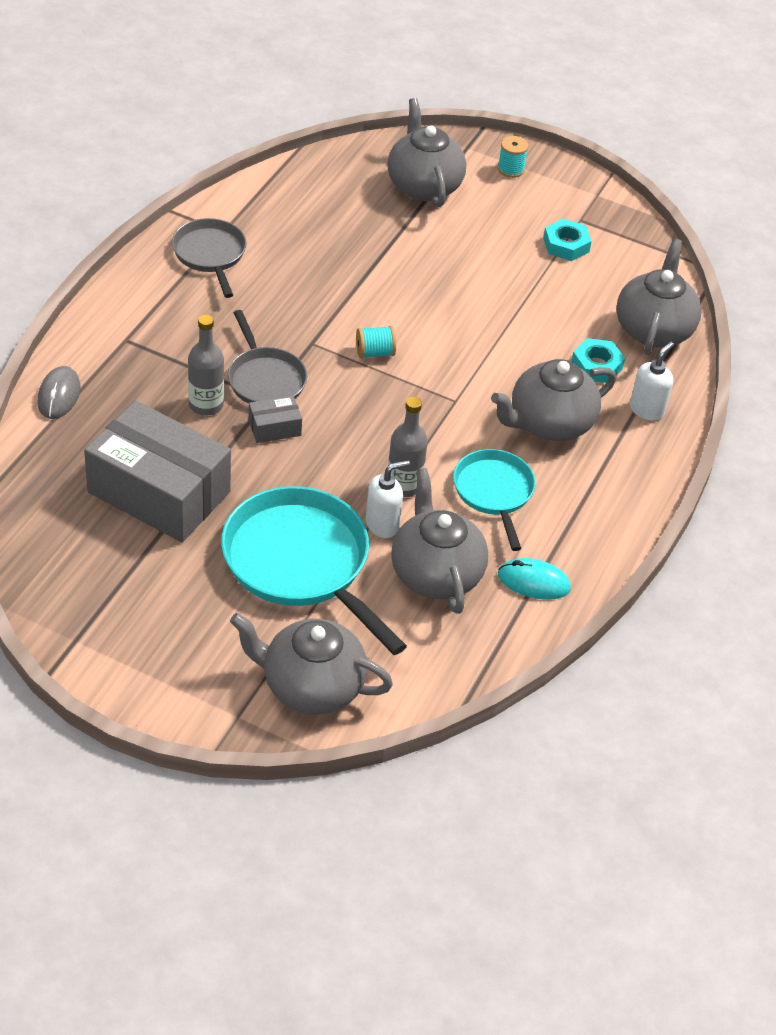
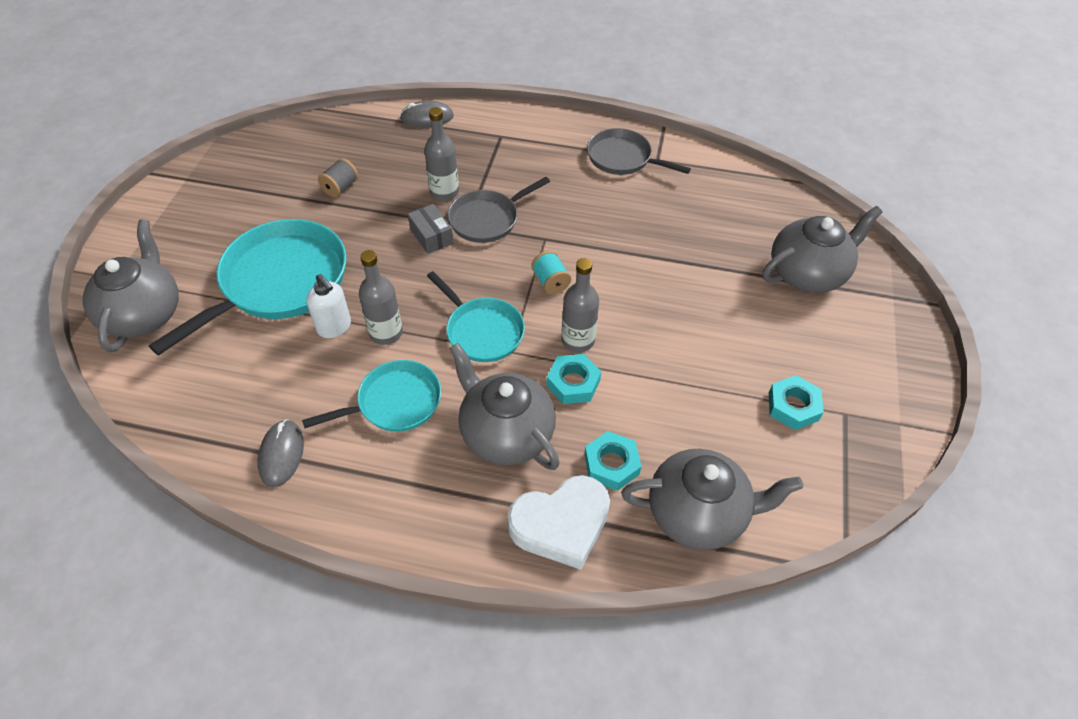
camera: 80 degrees right, 5 degrees up
(159, 492) = (340, 187): grey box -> grey spool
(210, 255) = (623, 158): grey pan -> grey pan turned 120 degrees counterclockwise
(424, 415) = (482, 331): none -> turquoise pan
(435, 573) = (281, 375): grey teapot -> none
(456, 352) = (578, 340): none -> grey bottle
(505, 367) = (573, 383): none -> turquoise nut
(510, 169) = (885, 338): turquoise spool -> none
(533, 582) = (281, 454): turquoise mouse -> grey mouse
(647, 409) = (561, 524): white soap dispenser -> white heart

